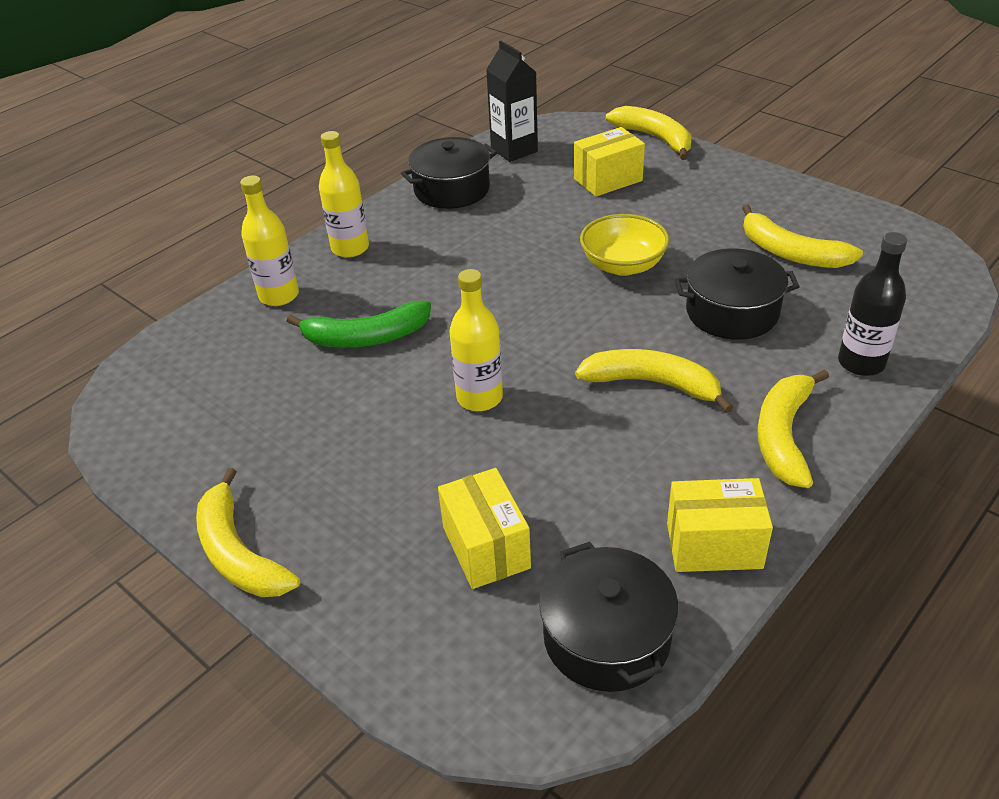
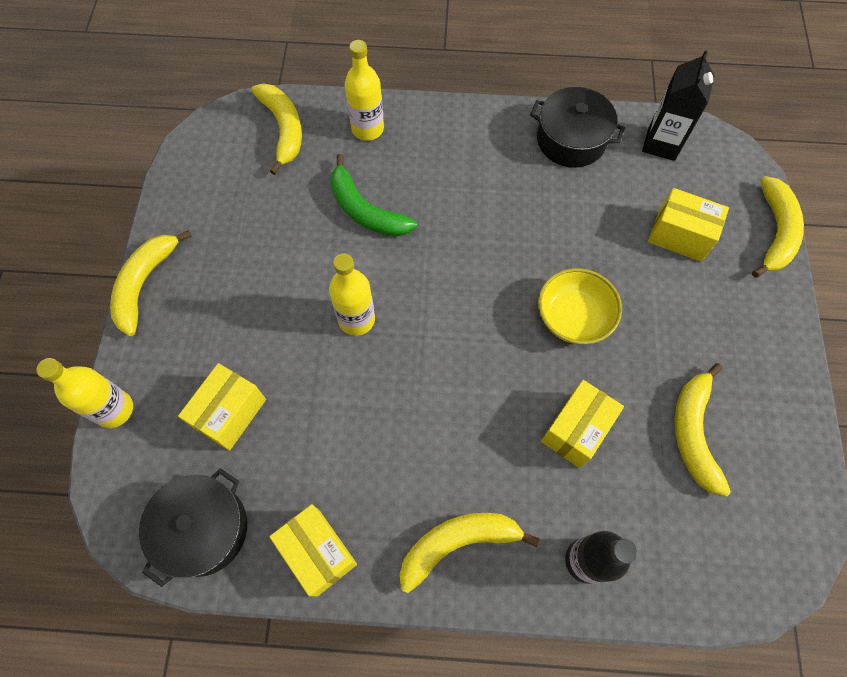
camera: 50 degrees right, 25 degrees up
(350, 248) = (449, 130): yellow bottle -> yellow bottle (114, 410)
(653, 384) = (450, 421): yellow banana -> yellow banana (283, 129)
(732, 312) = (576, 430): black pot -> yellow box

